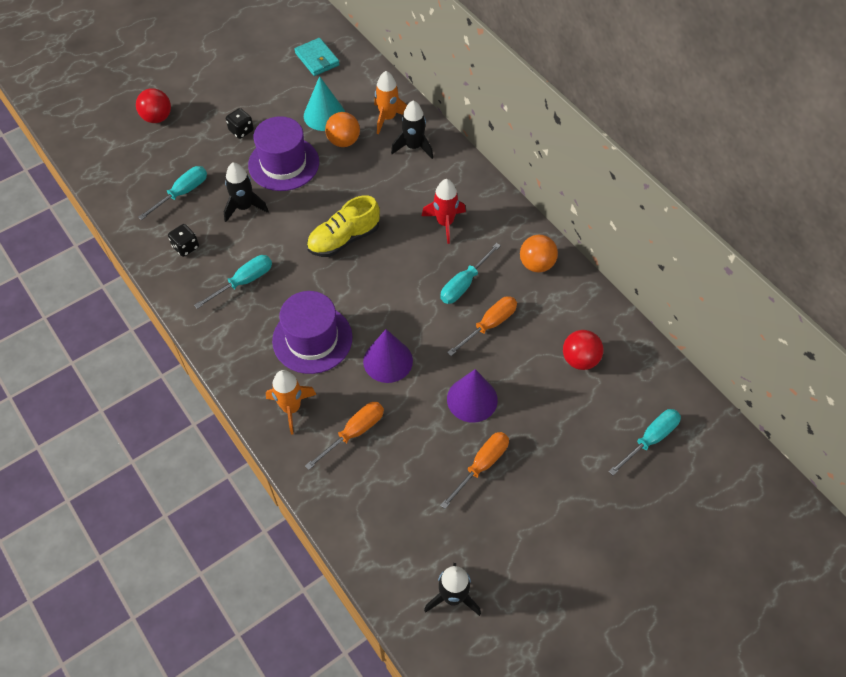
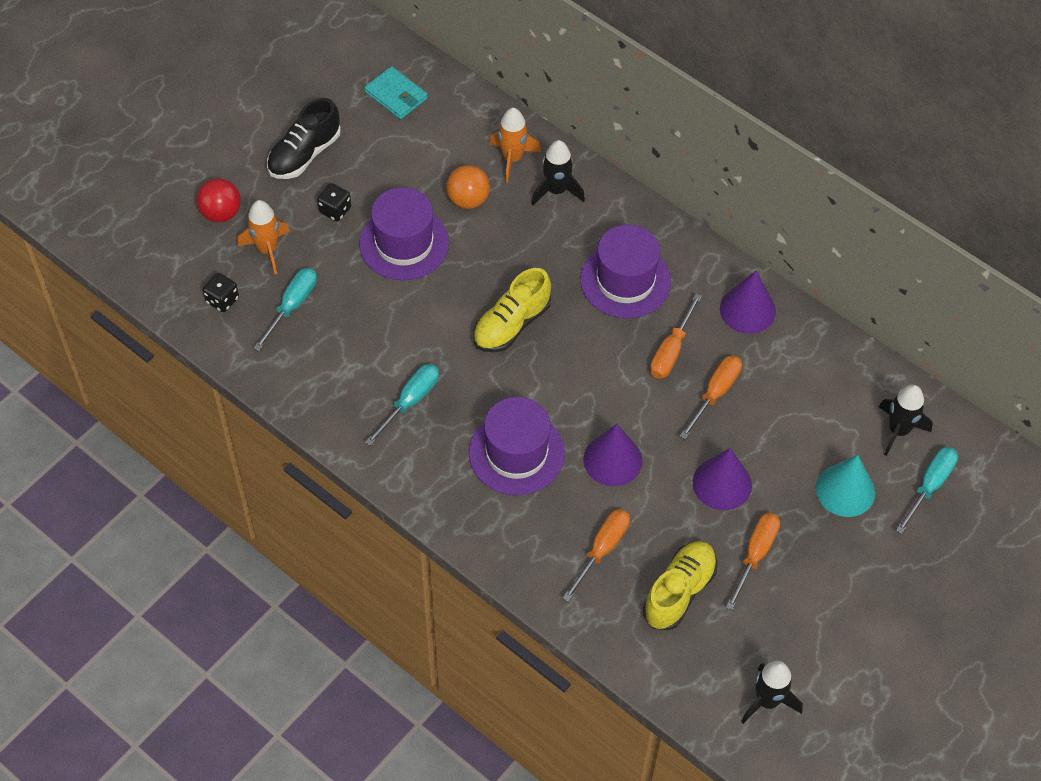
camera: 15 degrees left, 0 degrees up
(186, 247) = (323, 373): black dice -> black dice (222, 300)
(234, 88) = (304, 154): none -> black shoe
(244, 207) = (376, 309): black rocket -> black rocket (898, 430)
(291, 408) = (521, 538): orange rocket -> orange rocket (267, 249)
(324, 115) = (432, 169): turquoise cone -> turquoise cone (845, 490)
(407, 482) = (679, 592): none -> yellow shoe
(445, 223) = (625, 280): red rocket -> purple hat
(464, 284) = (671, 351): turquoise screwdriver -> orange screwdriver
(536, 264) = (747, 309): orange ball -> purple cone
(580, 359) = (828, 412): red ball -> none

